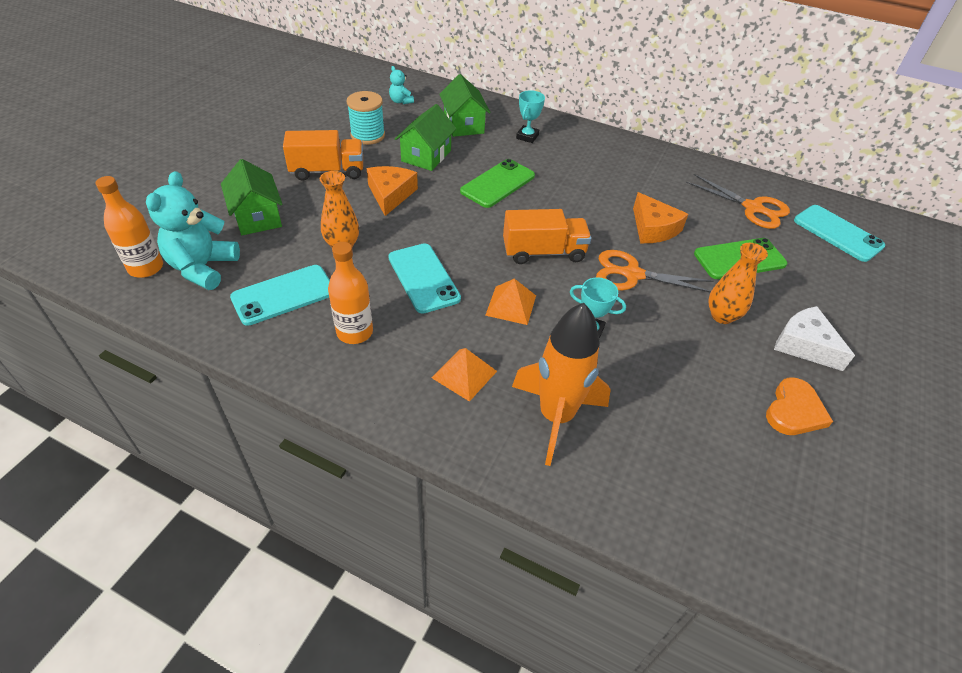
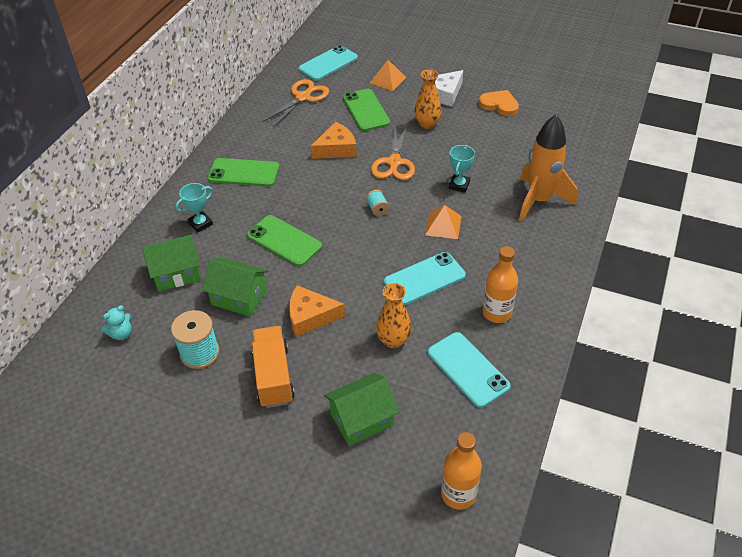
camera: 90 degrees left, 0 degrees up
(203, 268) = (447, 443): turquoise teddy bear -> none
(464, 374) = (518, 246): orange pyramid -> orange pyramid (387, 80)
(527, 136) = (200, 224): turquoise trophy -> turquoise trophy turned 60 degrees counterclockwise
(543, 252) = (377, 209): orange truck -> turquoise spool
(604, 162) = (244, 173): none -> green phone

